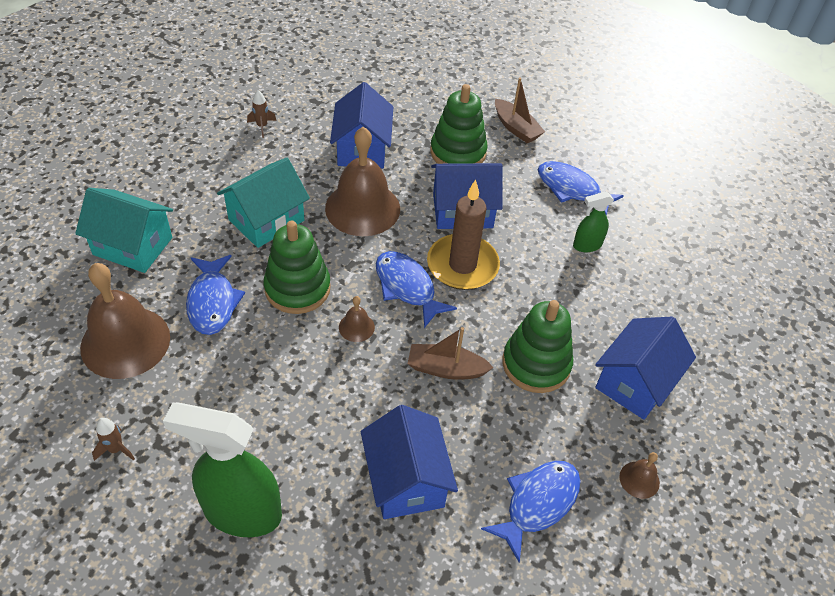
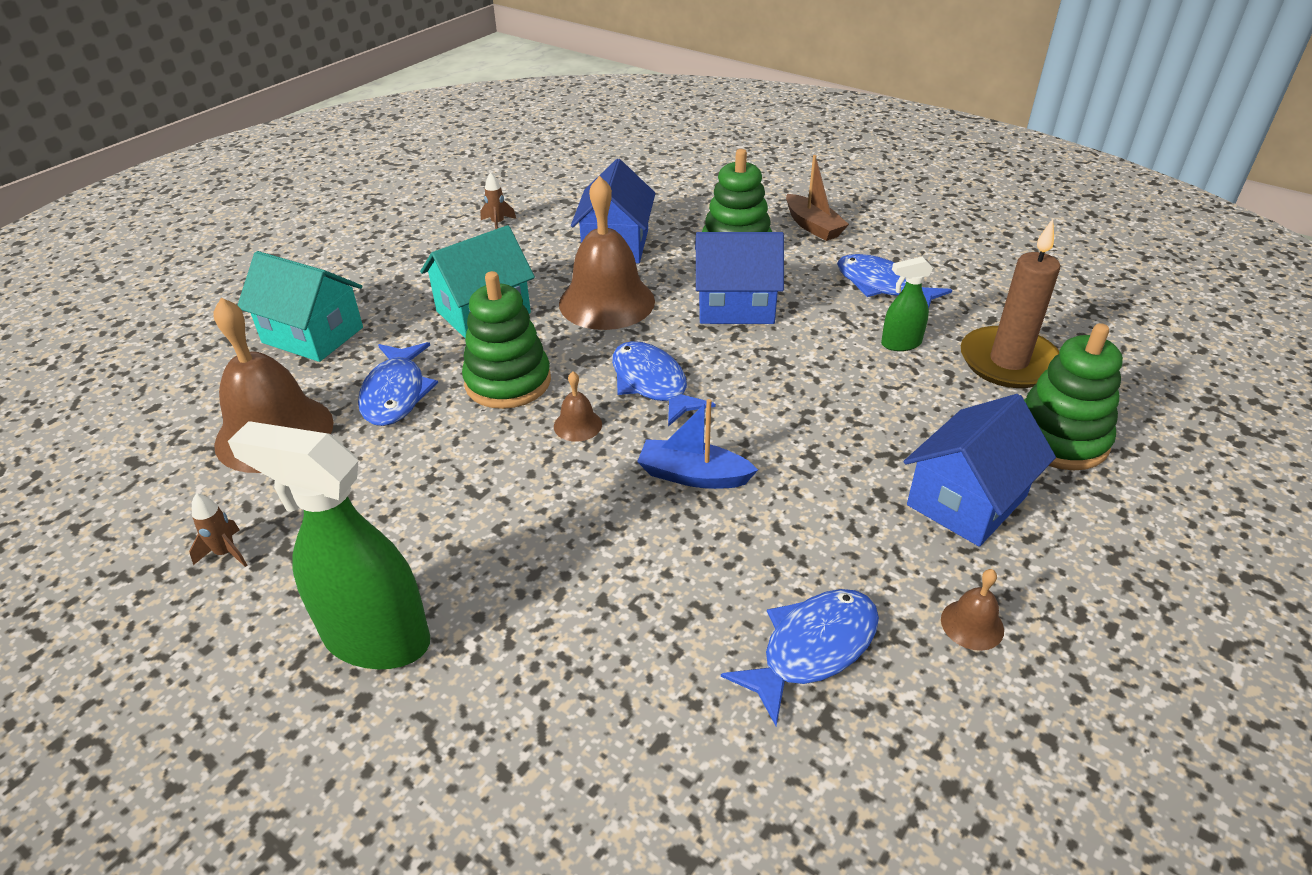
camera: 10 degrees right, 10 degrees down
(406, 480) = (618, 609): blue house -> none
(446, 369) = (693, 475): brown boat -> blue boat
(462, 265) = (729, 362): brown candle -> brown candle (1008, 362)
(536, 364) = (821, 474): green stacking toy -> green stacking toy (1059, 439)

